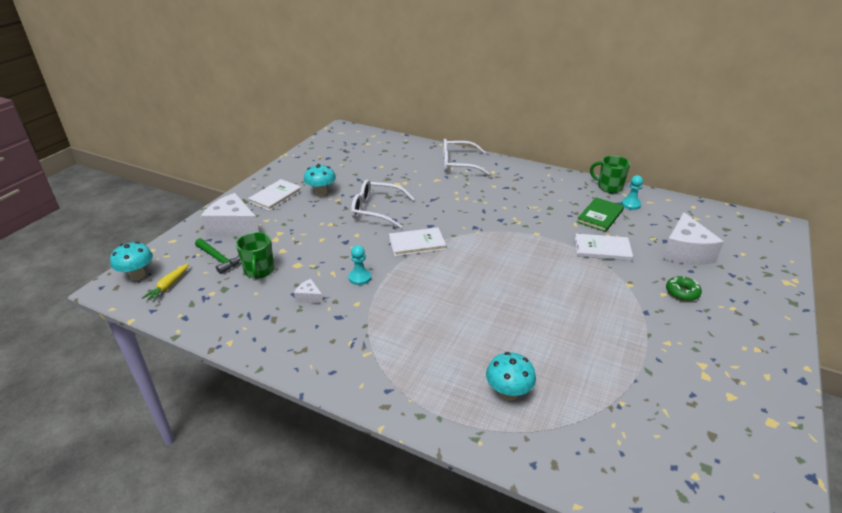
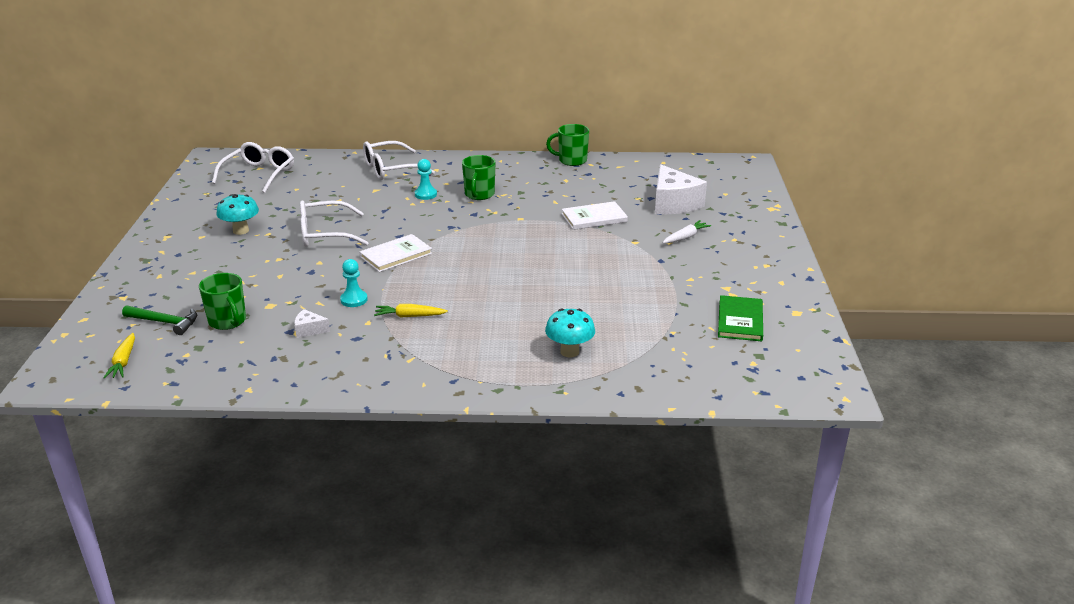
camera: 25 degrees left, 5 degrees down
(137, 275) = (70, 362): turquoise mushroom -> none
(233, 227) = (155, 288): white cheese -> none
(275, 196) = (183, 246): white book -> none
(363, 149) = (258, 175): none -> white glasses
(392, 307) = (409, 316): none -> yellow carrot
(514, 202) = (479, 195): none -> green mug
(600, 216) = (576, 189): green book -> green book (740, 320)
(630, 204) = (601, 172): turquoise pawn -> turquoise pawn (425, 194)
(682, 292) = (685, 237): green donut -> white carrot

